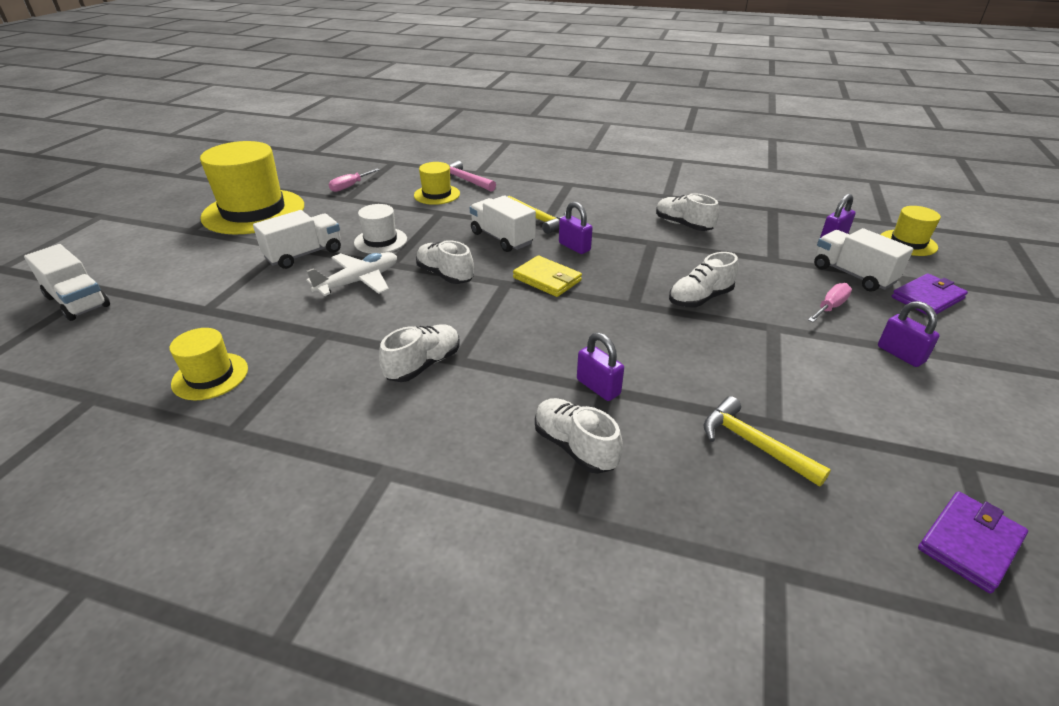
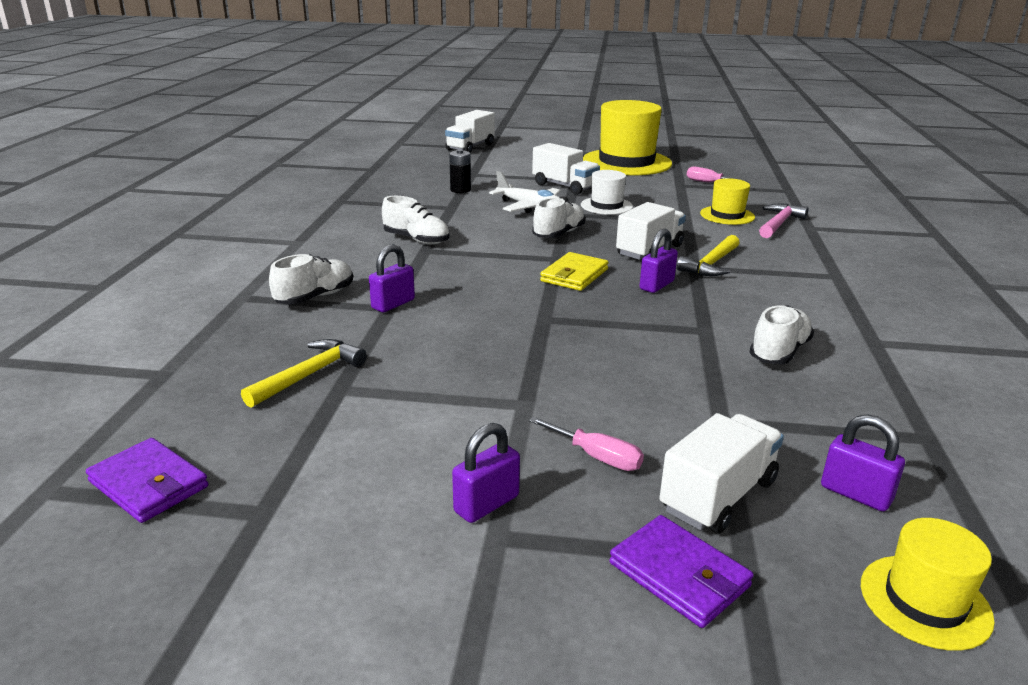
camera: 80 degrees right, 10 degrees down
(210, 376) = (395, 188): yellow hat -> none
(263, 322) = (460, 190): none -> black battery
(700, 298) = (574, 358): white shoe -> none

